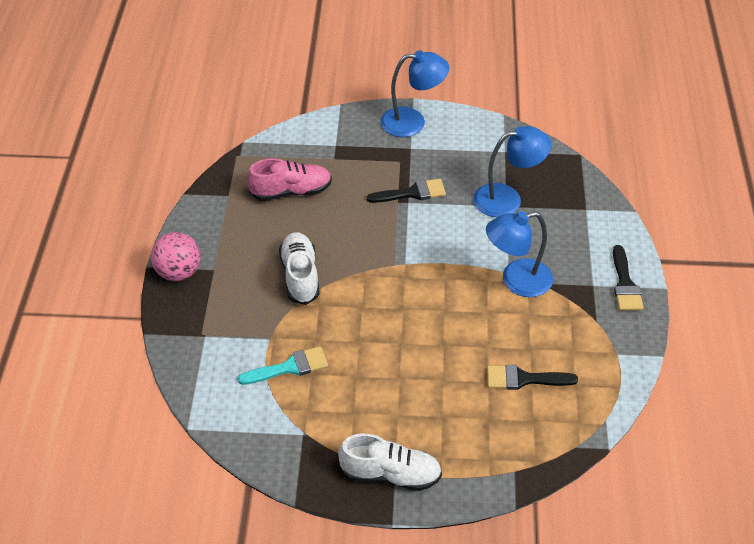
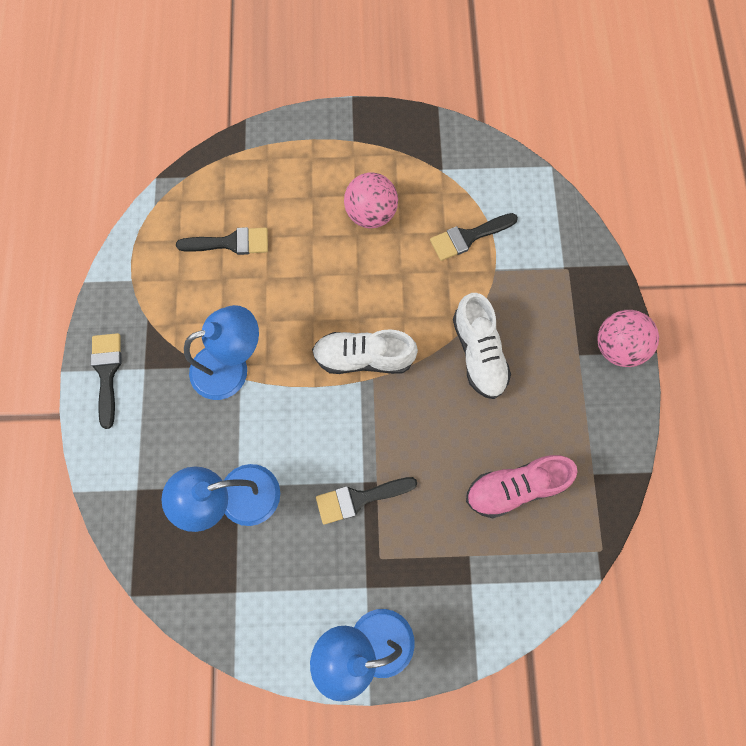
camera: 175 degrees right, 25 degrees up
(290, 367) = (468, 237): turquoise brush -> black brush
(383, 395) = (371, 214): none -> pink ball
(390, 474) = (357, 138): white shoe -> white shoe (363, 357)

